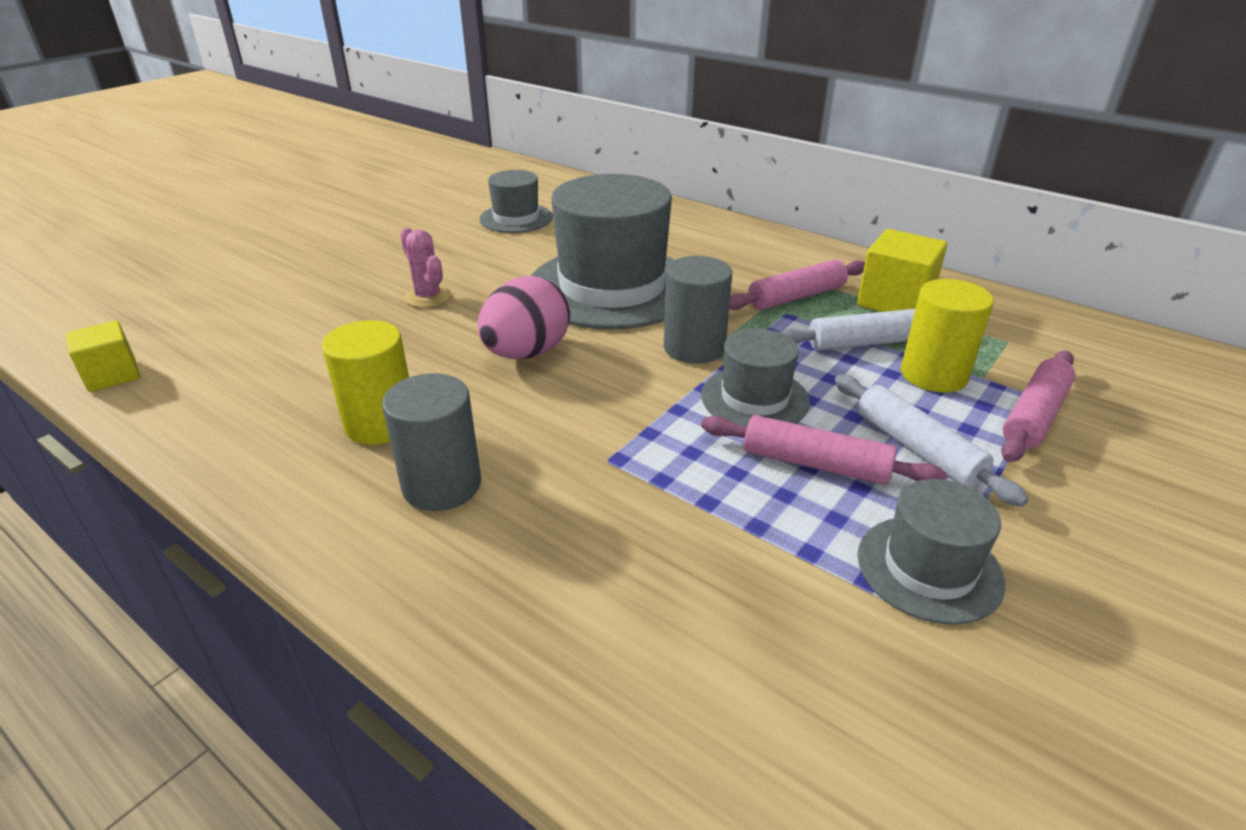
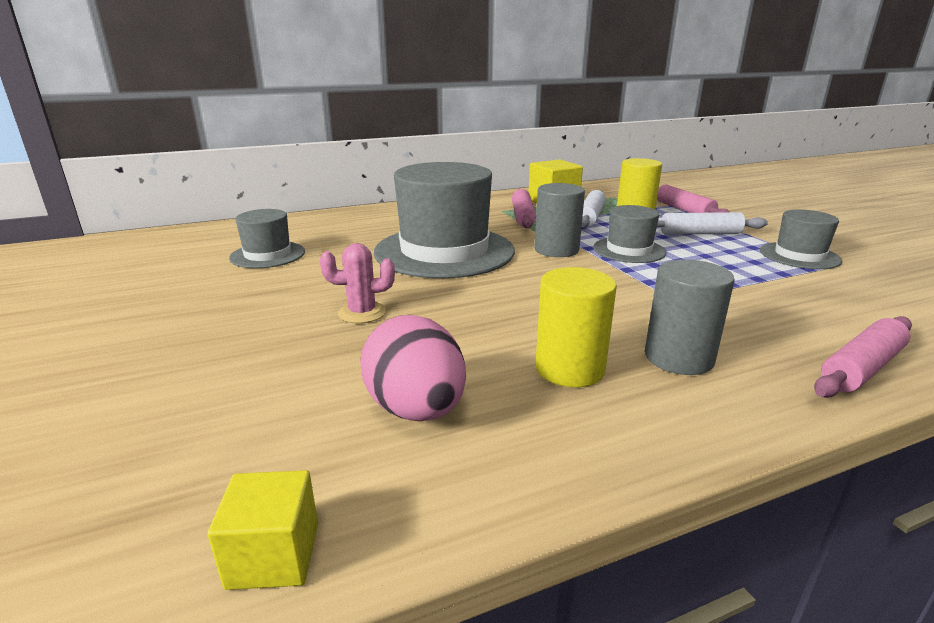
camera: 60 degrees left, 10 degrees down
(526, 353) = (510, 295): pink egg -> pink egg (416, 409)
(815, 464) = (704, 254): pink rolling pin -> pink rolling pin (861, 368)

